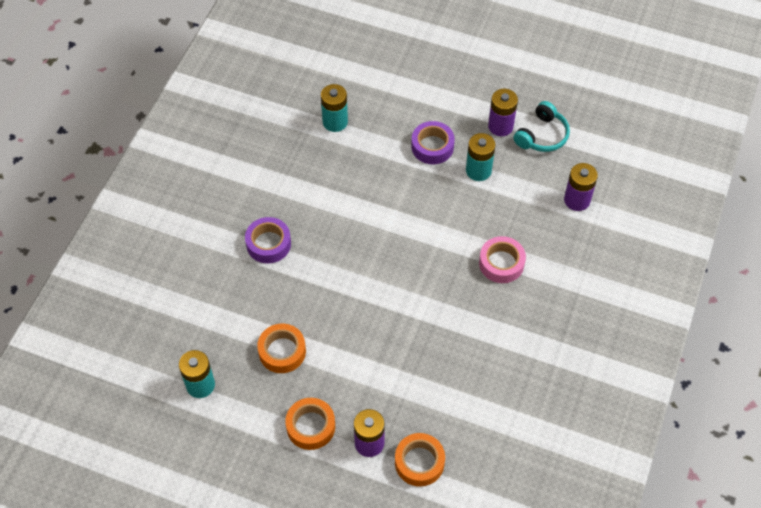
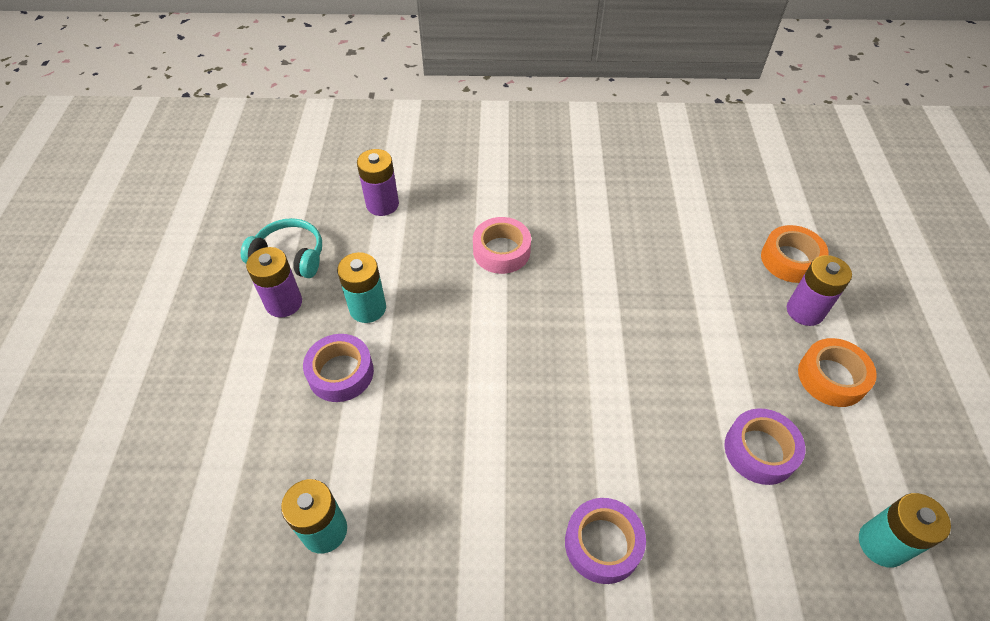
camera: 110 degrees left, 5 degrees down
(282, 351) = (760, 451): orange tape -> purple tape

